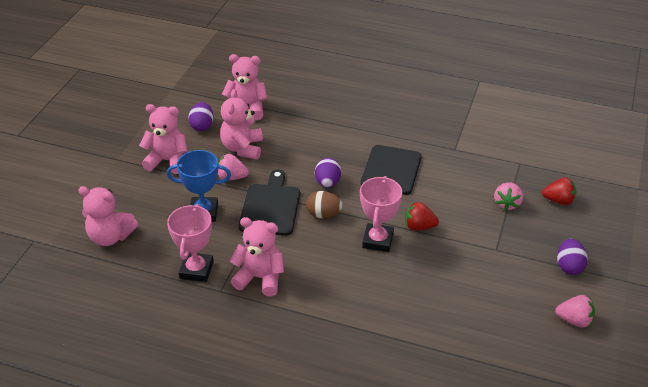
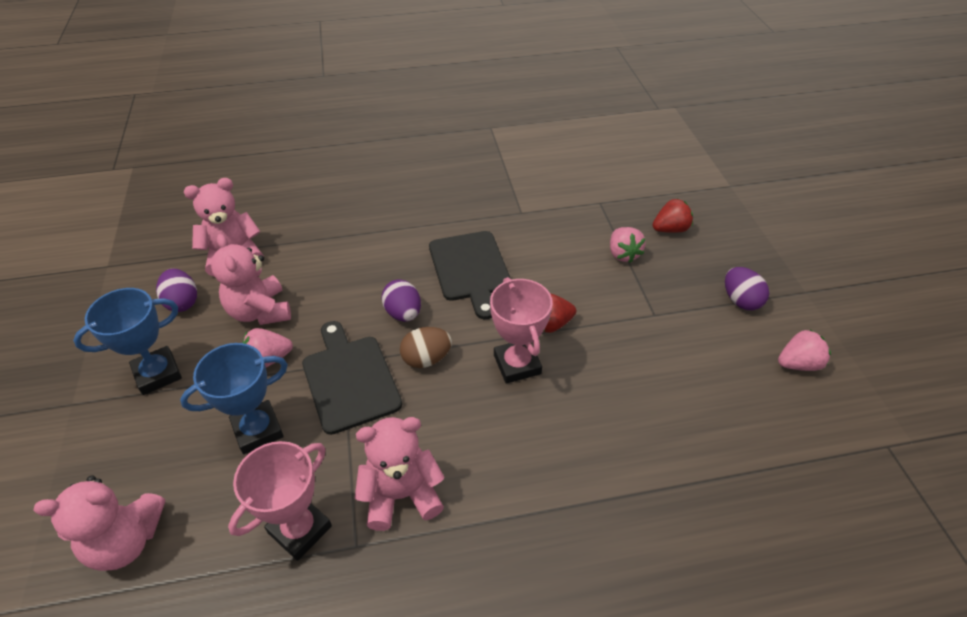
camera: 30 degrees left, 5 degrees up
(167, 161) = (157, 374): pink teddy bear -> blue trophy
(196, 270) = (300, 529): pink trophy -> pink trophy turned 60 degrees clockwise

